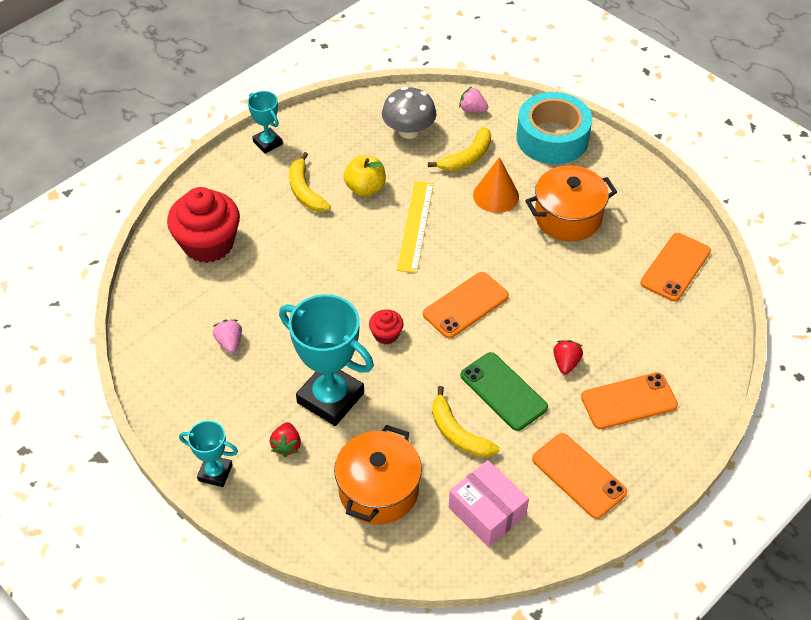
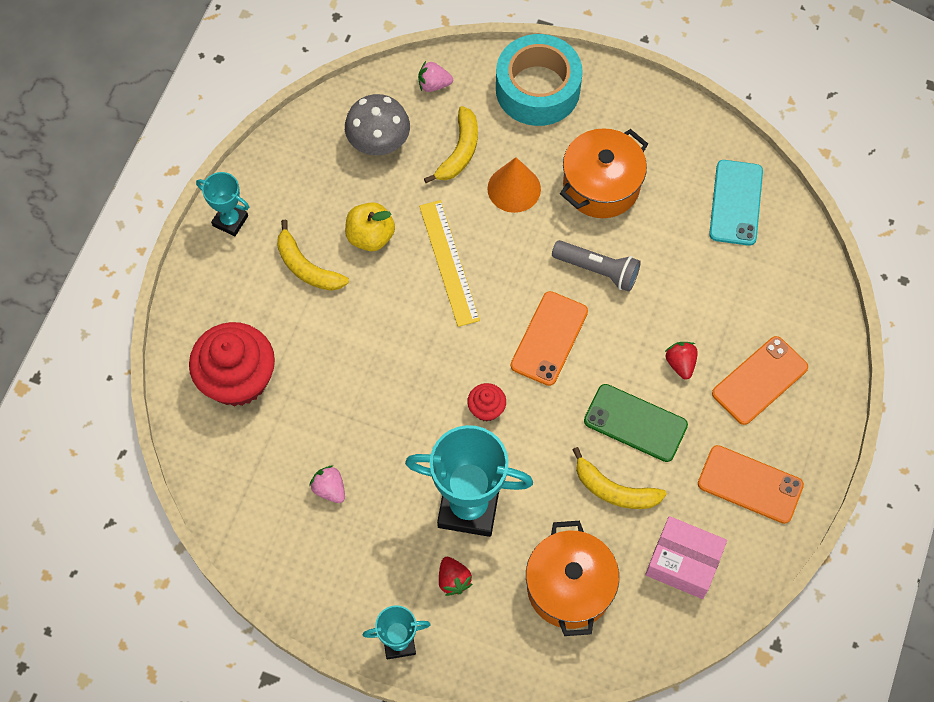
camera: 25 degrees left, 15 degrees up
(532, 273) = (598, 270): none -> grey flashlight
(675, 267) = (736, 203): orange phone -> turquoise phone

